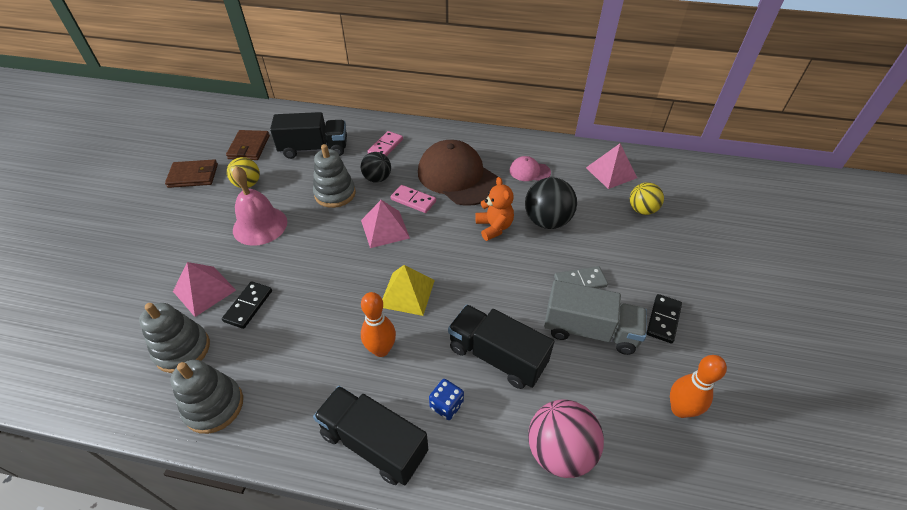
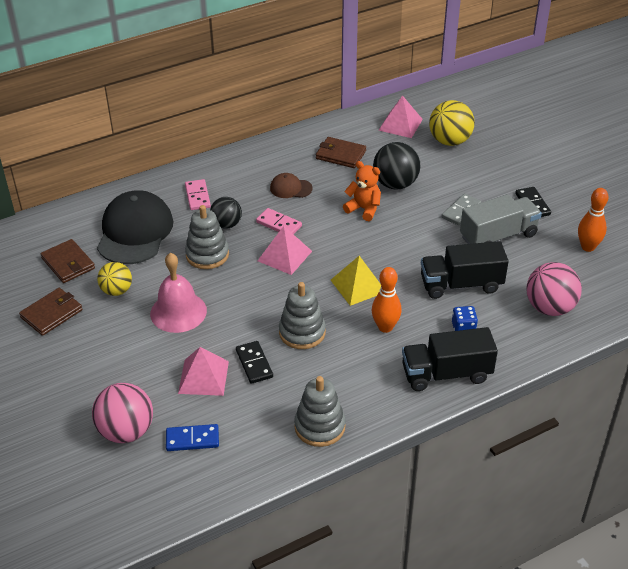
camera: 40 degrees left, 5 degrees down
(106, 296) = (126, 431): none -> pink ball
(128, 338) = (192, 439): none -> blue domino
(182, 350) = (246, 417): grey stacking toy -> grey stacking toy (302, 332)
(314, 149) = (135, 232): black truck -> black cap
(413, 200) = (279, 224): pink domino -> pink domino turned 45 degrees clockwise
(457, 177) = (290, 188): brown cap -> brown cap, size x0.46
(529, 171) = (340, 155): pink cap -> brown wallet
(642, 210) = (449, 141): yellow ball -> yellow ball, size x1.54

